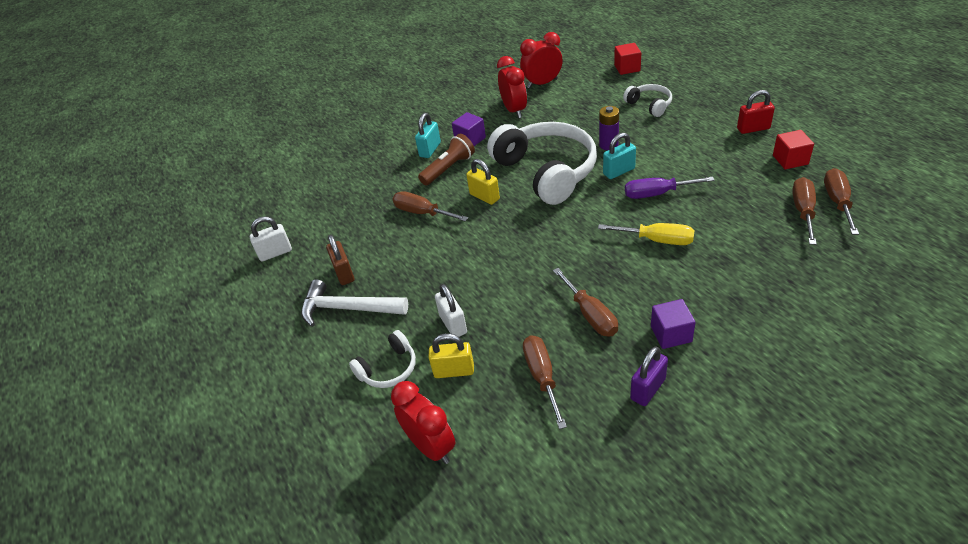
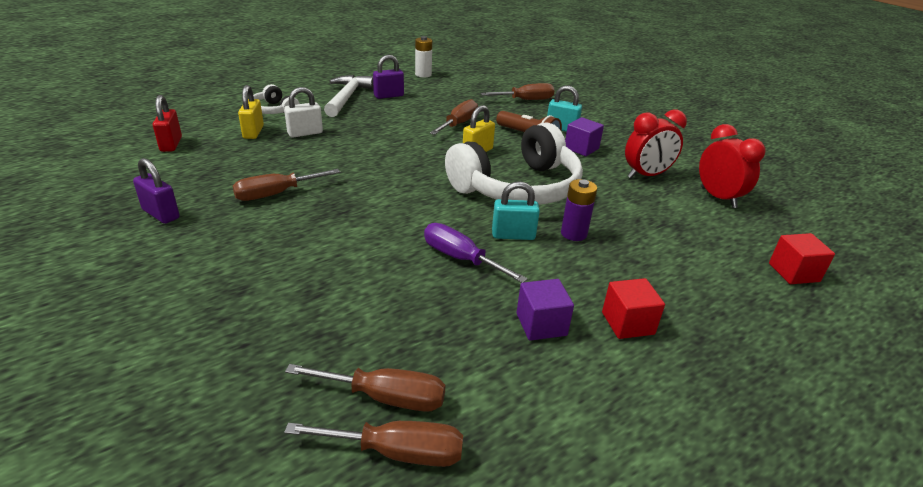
camera: 80 degrees right, 10 degrees down
(275, 253) = (423, 74): white padlock -> white battery
(344, 273) = (388, 96): brown padlock -> purple padlock
(431, 446) = (188, 123): red clock -> none
(542, 377) = (218, 166): brown screwdriver -> brown screwdriver (526, 100)
(619, 171) = (513, 235): turquoise padlock -> turquoise padlock turned 60 degrees counterclockwise
(649, 105) = (684, 281): white headphones -> none
(657, 194) = (461, 258): purple screwdriver -> purple screwdriver turned 45 degrees counterclockwise
(657, 240) = (370, 247): yellow screwdriver -> none
(671, 334) = (219, 236): purple cube -> purple cube (541, 324)
(753, 129) = (630, 388): red padlock -> red padlock (171, 144)
(790, 160) = (531, 417): red cube -> red cube (627, 323)

